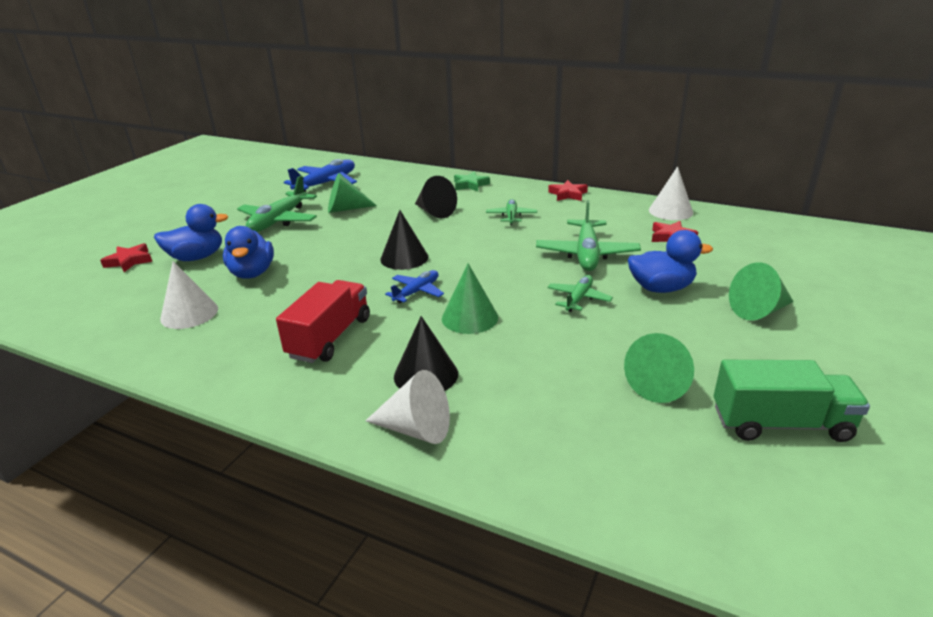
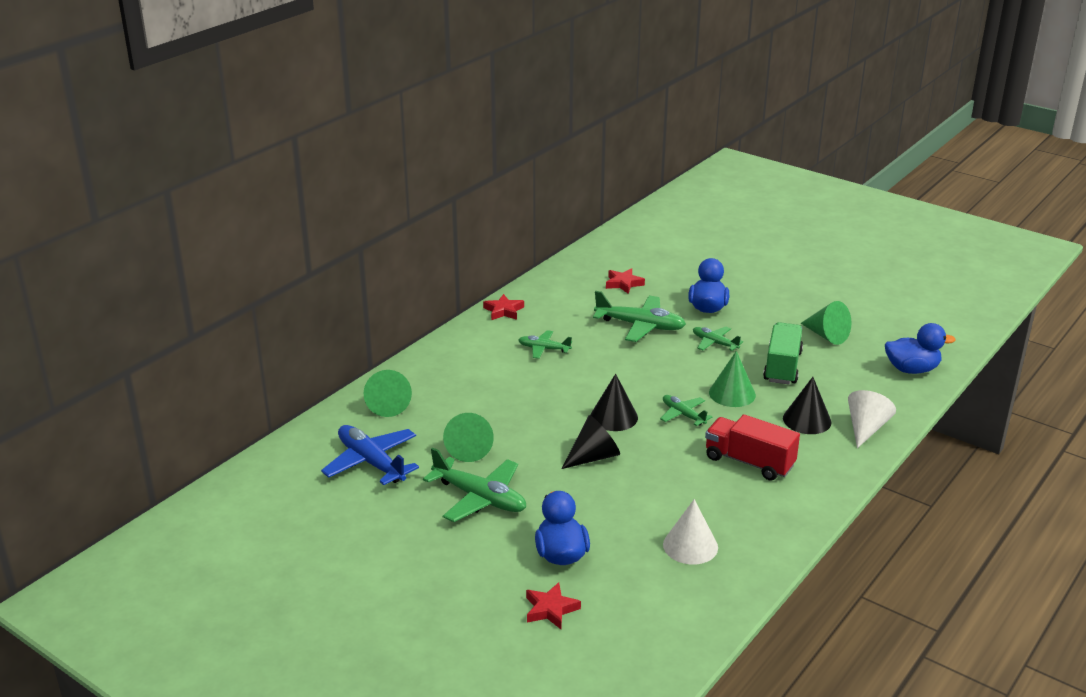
camera: 80 degrees left, 0 degrees up
(252, 273) = (615, 511): blue duck -> blue duck (911, 369)
(417, 292) = (683, 415): blue plane -> green plane
(434, 212) = (509, 391): black cone -> black cone (593, 457)
(470, 185) = (442, 361): green star -> none
(670, 211) = (571, 272): white cone -> none
(759, 310) = (747, 282): green cone -> green cone (388, 405)
(780, 424) = (866, 309): green truck -> green truck (782, 367)

